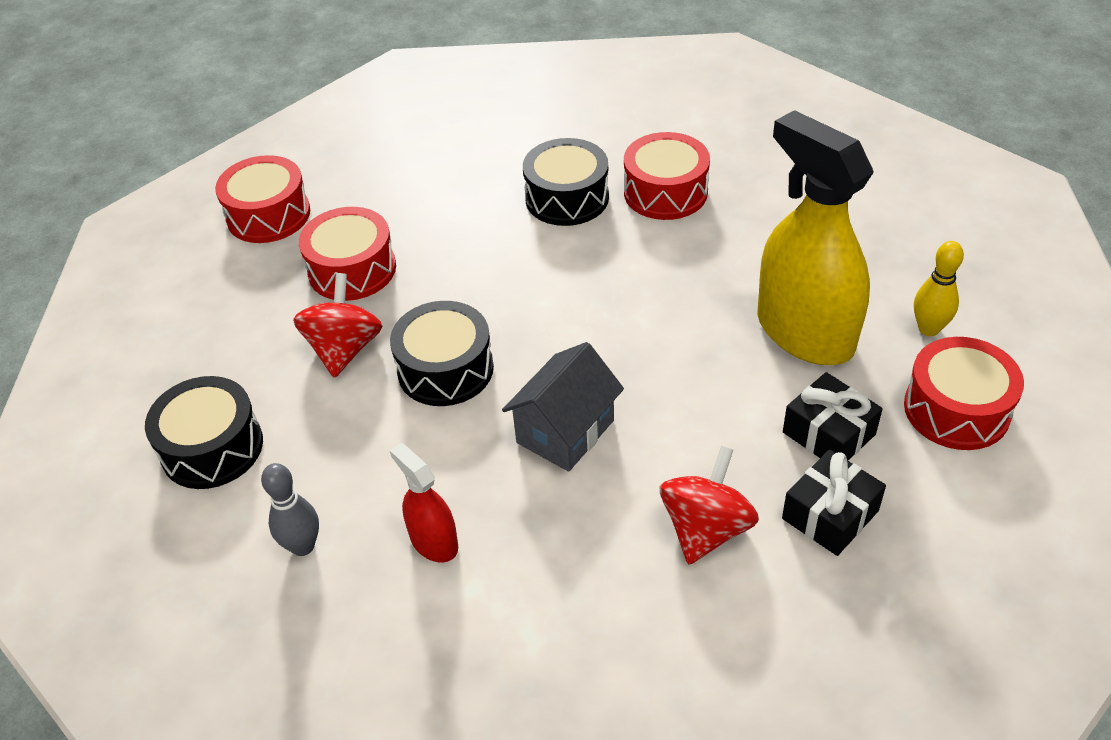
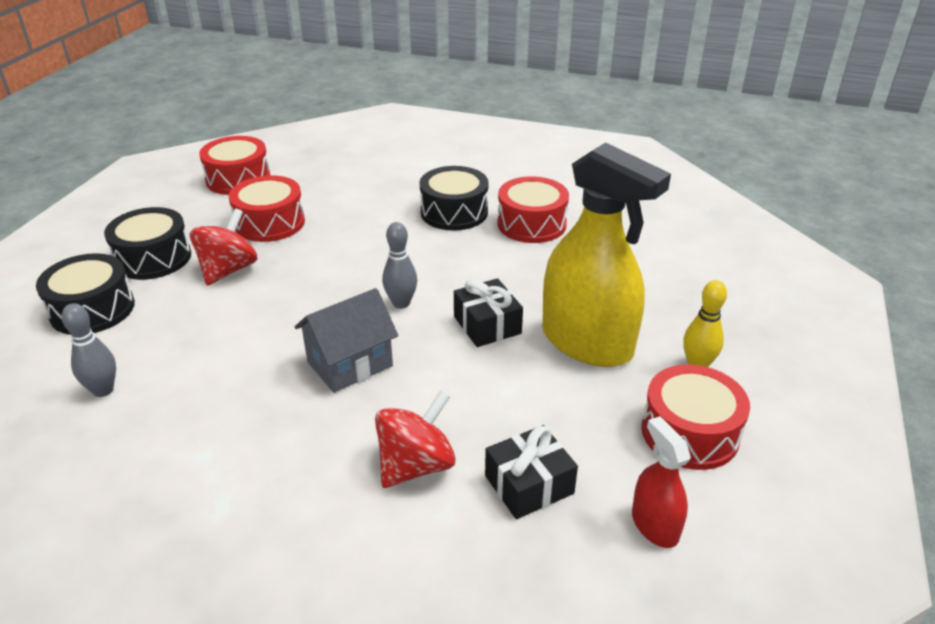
camera: 15 degrees right, 10 degrees down
(434, 541) = (198, 413): red spray bottle -> red spray bottle (654, 525)
(445, 369) = (290, 300): black drum -> black drum (153, 258)
(576, 338) = (401, 303): none -> grey bowling pin
(804, 332) = (587, 342): yellow spray bottle -> yellow spray bottle turned 150 degrees clockwise
(828, 433) = (564, 421): black gift -> black gift (487, 325)

